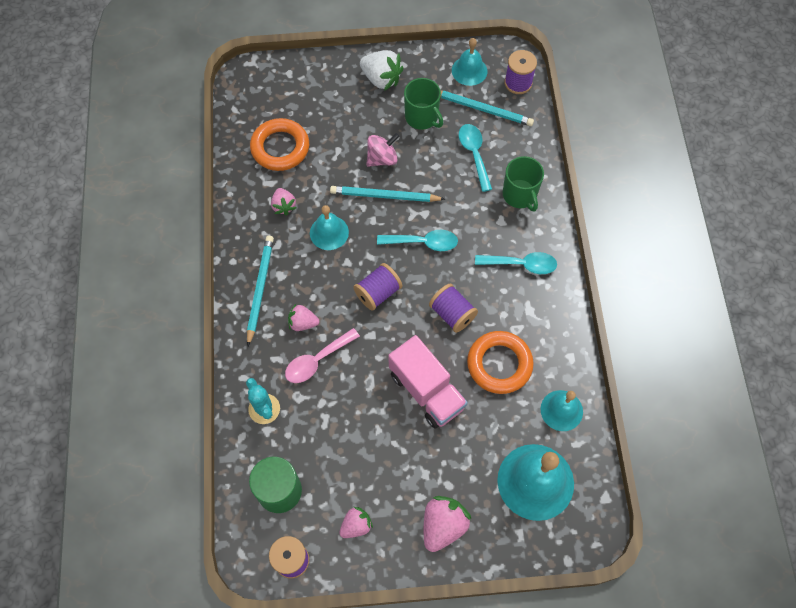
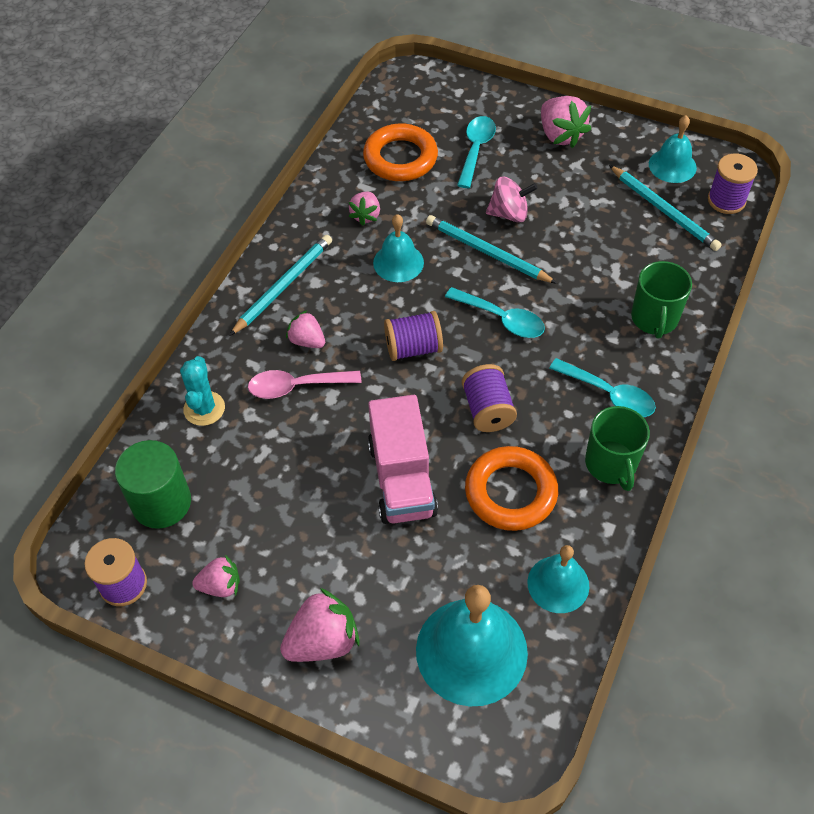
camera: 30 degrees right, 10 degrees down
(381, 79) = (560, 135): white strawberry -> pink strawberry
(422, 117) = (584, 191): green mug -> green mug (611, 464)
(474, 154) = (624, 253): turquoise spoon -> turquoise spoon (476, 150)

